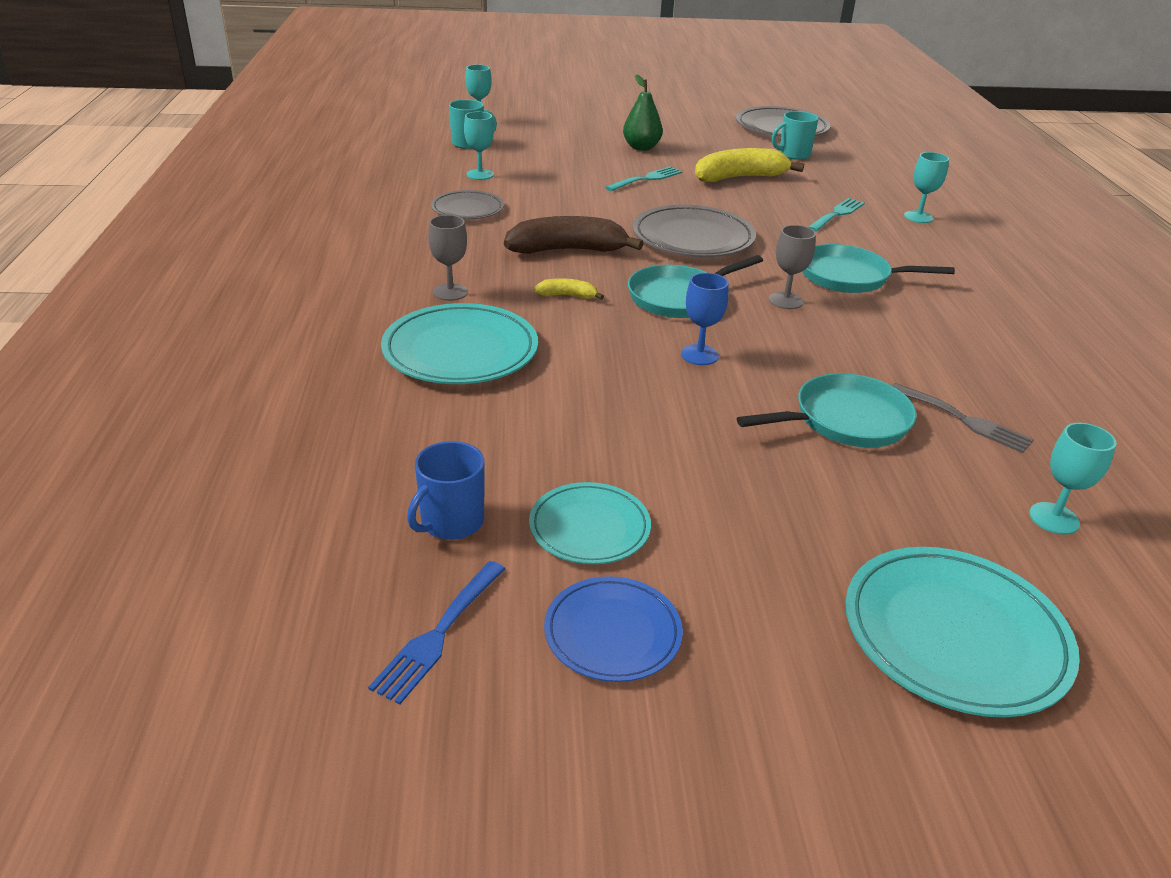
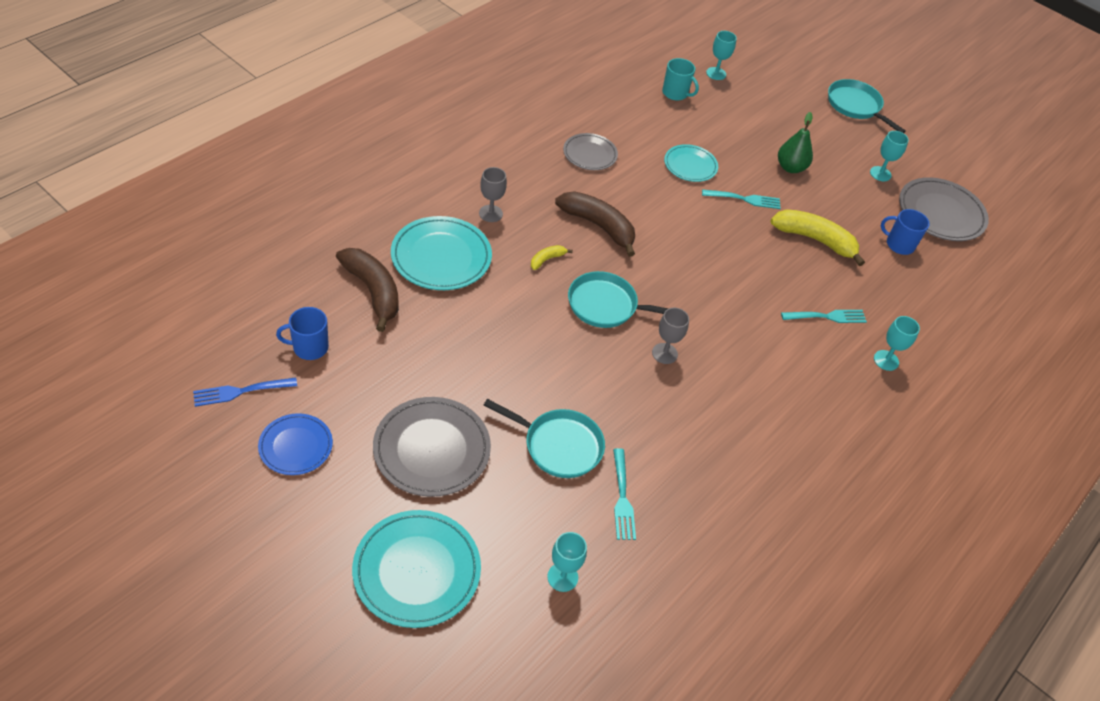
camera: 40 degrees right, 15 degrees up
(436, 422) = (373, 291): none -> brown banana
(480, 174) = (640, 128): turquoise goblet -> turquoise goblet (880, 174)
(567, 296) = (547, 259): yellow banana -> yellow banana turned 90 degrees counterclockwise
(589, 528) = (355, 396): turquoise plate -> turquoise plate (690, 165)
(693, 238) = (690, 268): grey plate -> grey plate (432, 449)
(699, 355) = (552, 350): blue goblet -> none
(793, 154) = (899, 244): turquoise mug -> blue mug
(849, 277) = (738, 367): turquoise pan -> turquoise pan (855, 106)
(963, 420) = (622, 498): grey fork -> turquoise fork

